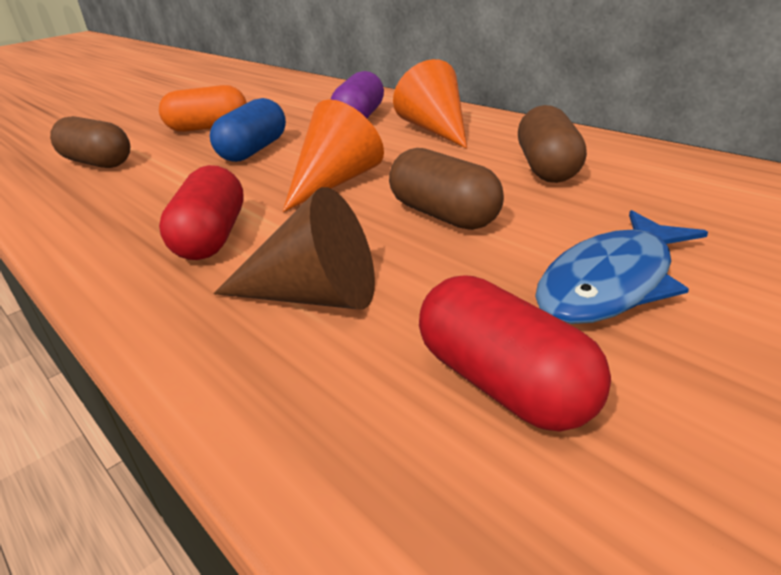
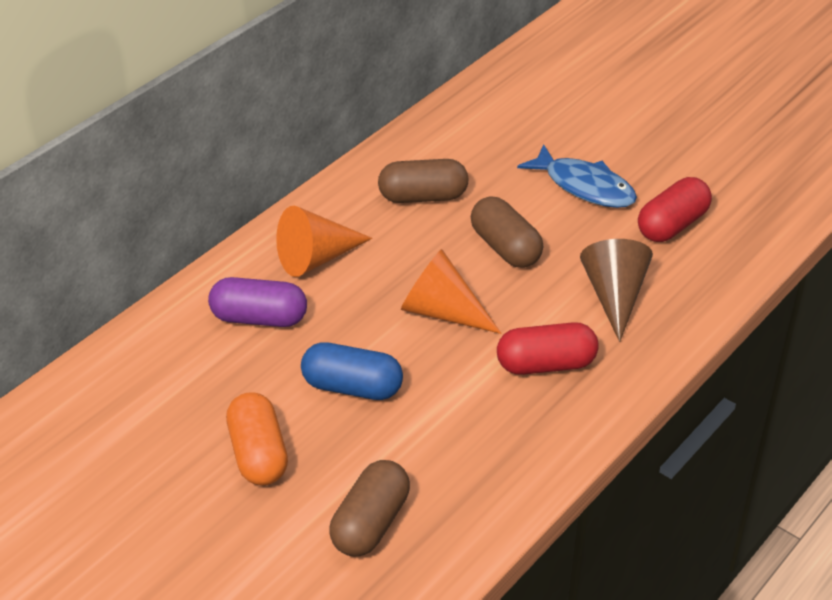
camera: 100 degrees left, 10 degrees up
(444, 215) = (505, 248): brown capsule -> brown capsule turned 75 degrees counterclockwise

